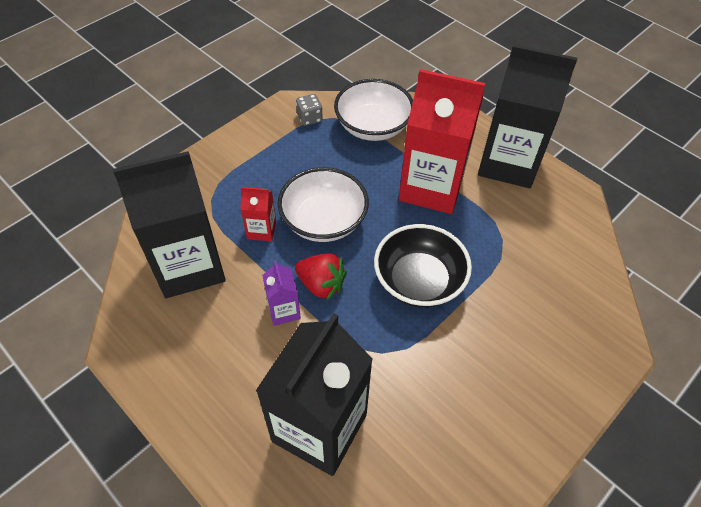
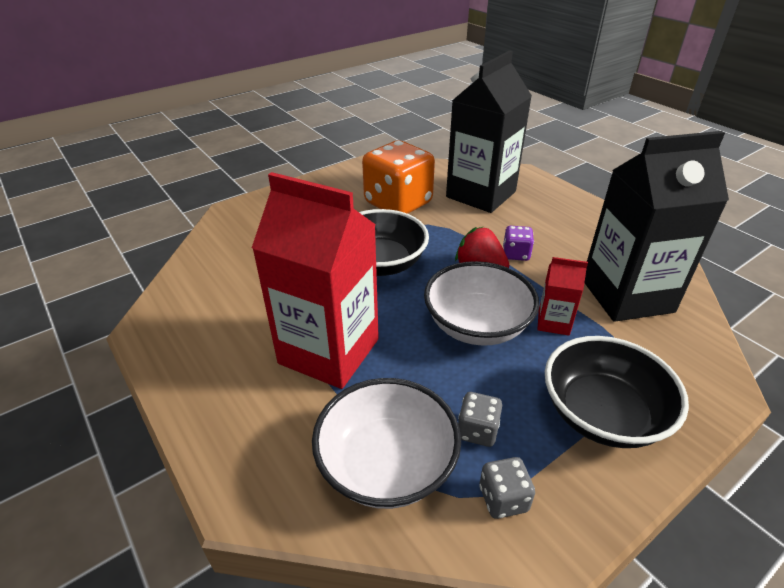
camera: 170 degrees left, 15 degrees down
(244, 164) = (602, 414): none -> black bowl
(284, 311) = (516, 254): purple carton -> purple dice
(323, 147) = (477, 430): none -> grey dice
(425, 391) = (398, 203): none -> orange dice
(508, 163) = (204, 373): black carton -> none

